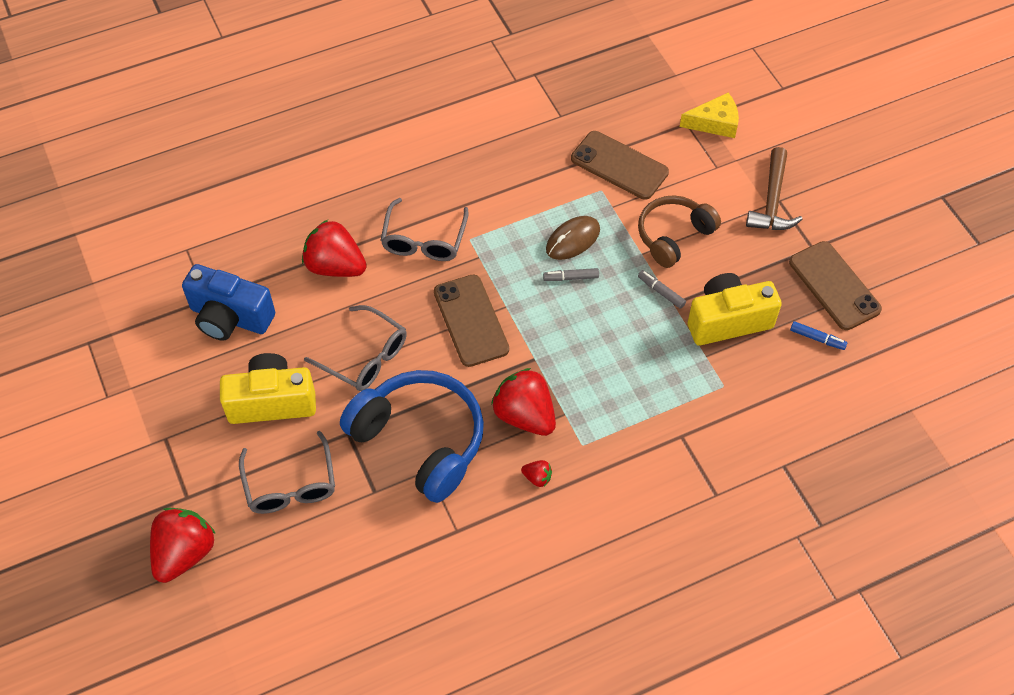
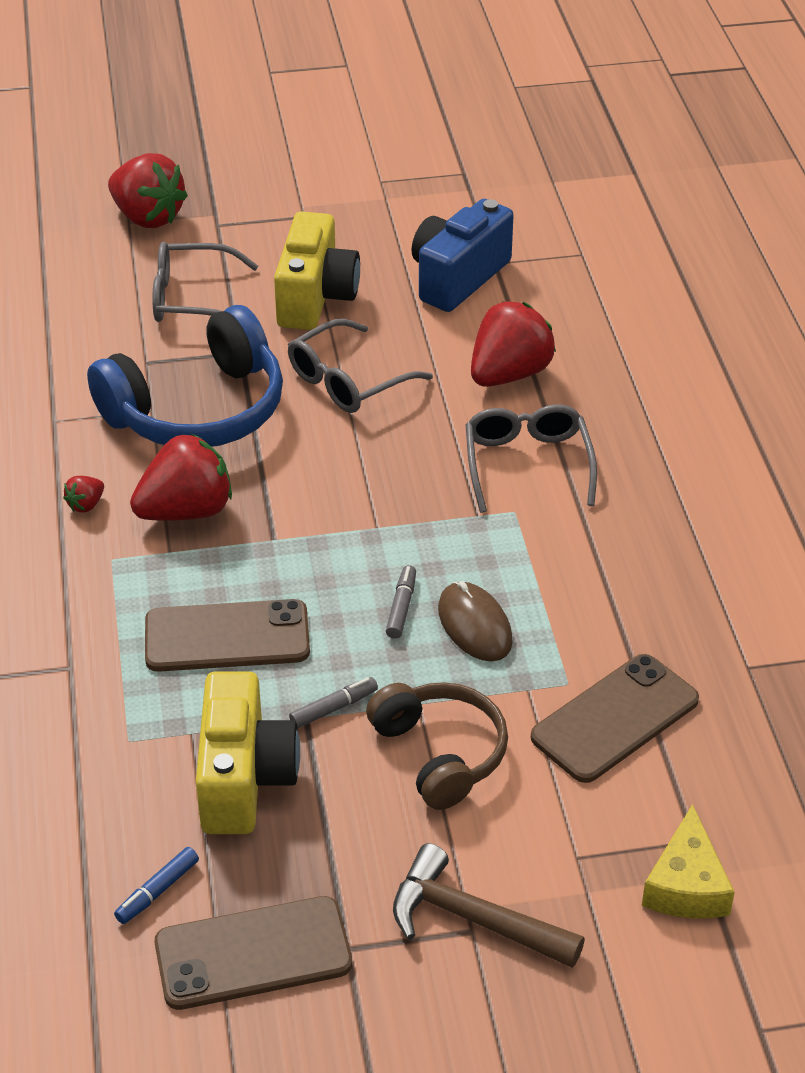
camera: 105 degrees right, 15 degrees down
(424, 240) = (527, 464): grey glasses -> grey glasses turned 60 degrees clockwise
(471, 321) = (366, 487): brown phone -> brown phone (227, 637)

